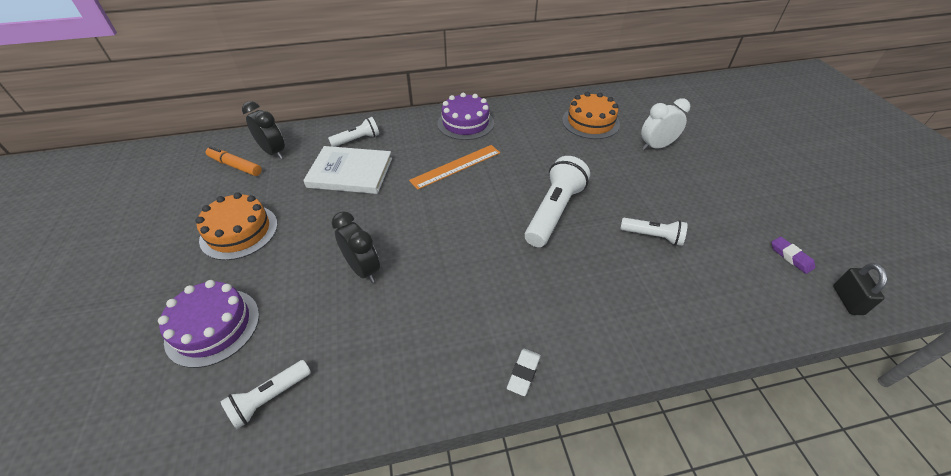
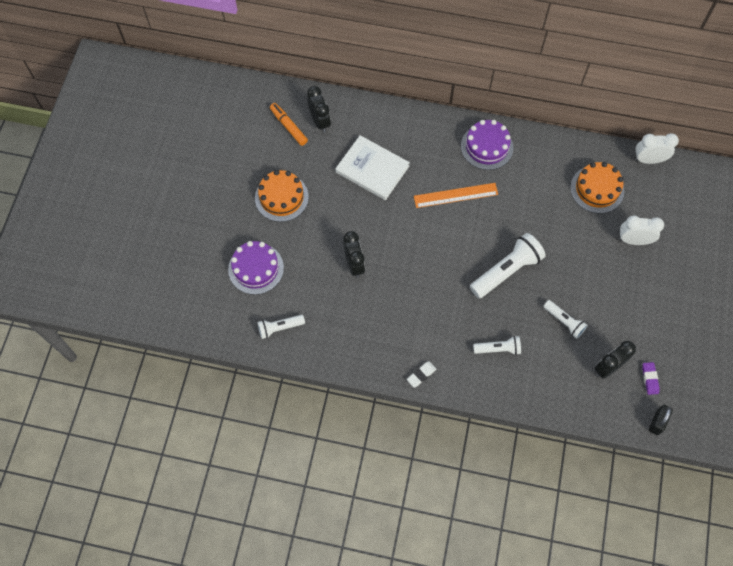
camera: 25 degrees right, 20 degrees up
(357, 140) = (389, 132): white flashlight -> white flashlight (498, 349)
(616, 92) = (649, 160): none -> white clock
(739, 263) = (608, 367): none -> black clock

